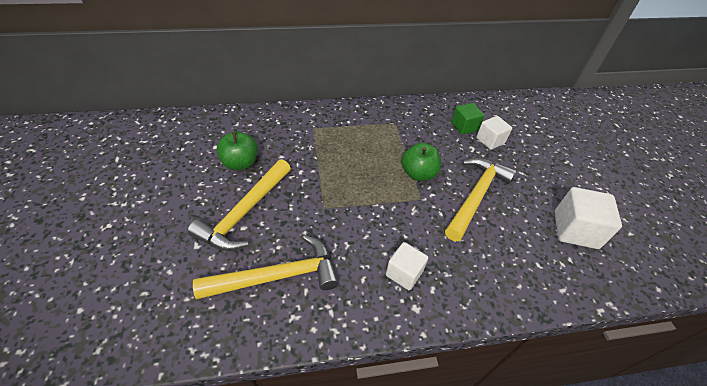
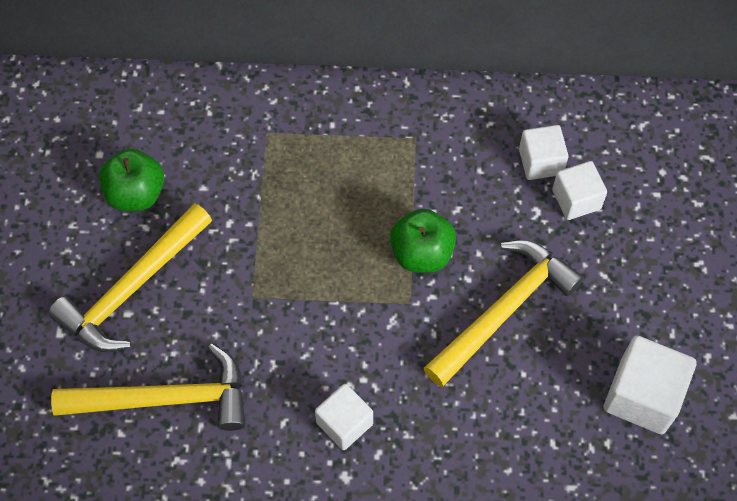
camera: 15 degrees right, 15 degrees up
(464, 127) = (540, 162): green cube -> white cube

